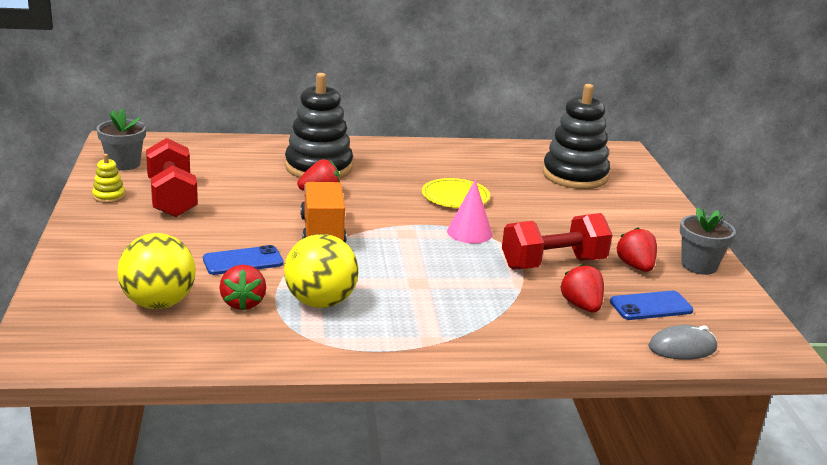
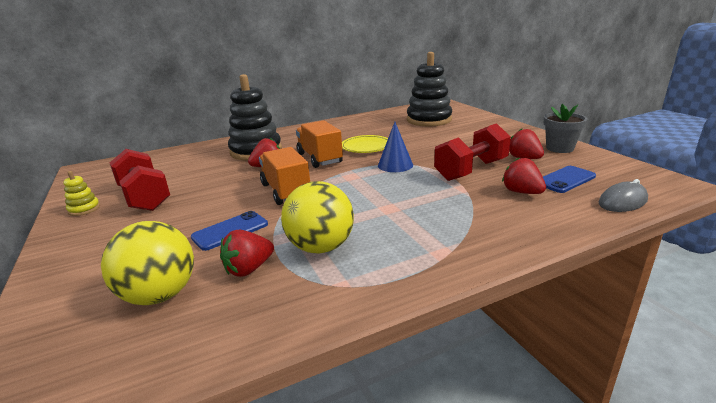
camera: 15 degrees left, 0 degrees up
(124, 164) = (93, 182): grey flower pot -> none
(243, 303) = (249, 269): red strawberry -> red strawberry turned 75 degrees clockwise
(387, 198) = (319, 158): none -> orange truck
(469, 232) = (395, 165): pink cone -> blue cone

